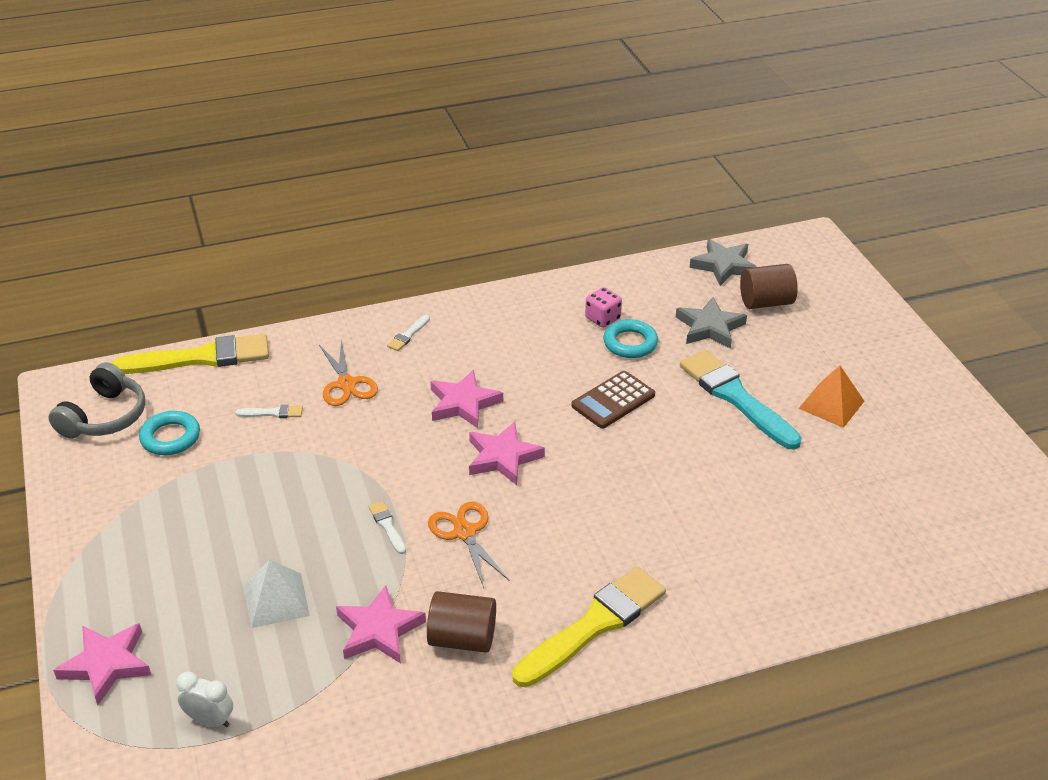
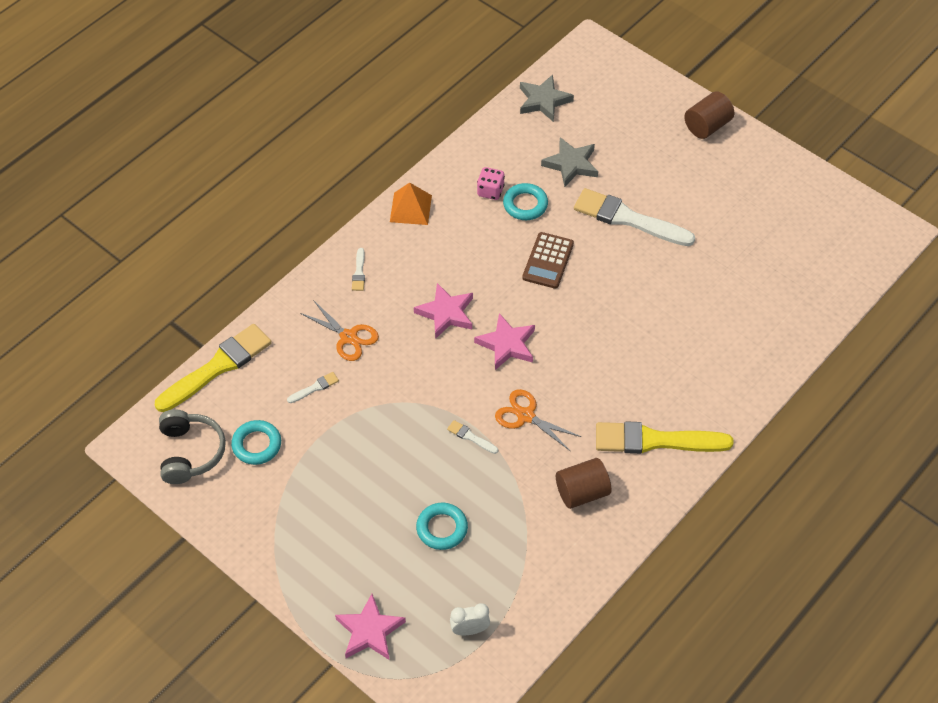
camera: 30 degrees left, 15 degrees up
(276, 600) = (442, 528): white pyramid -> turquoise ring
(379, 630) = (525, 514): pink star -> none
(594, 625) = (655, 441): yellow brush -> yellow brush turned 105 degrees counterclockwise
(735, 397) = (628, 219): turquoise brush -> white brush
(765, 302) = (595, 123): brown cylinder -> brown cylinder (707, 126)
(831, 404) = (694, 195): orange pyramid -> orange pyramid (411, 208)

